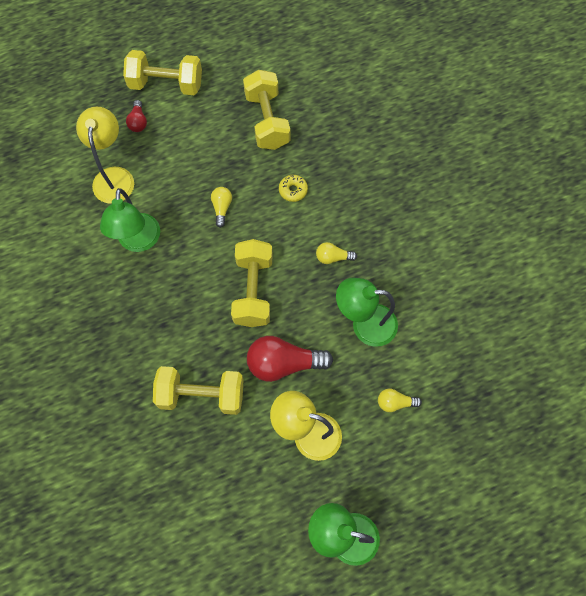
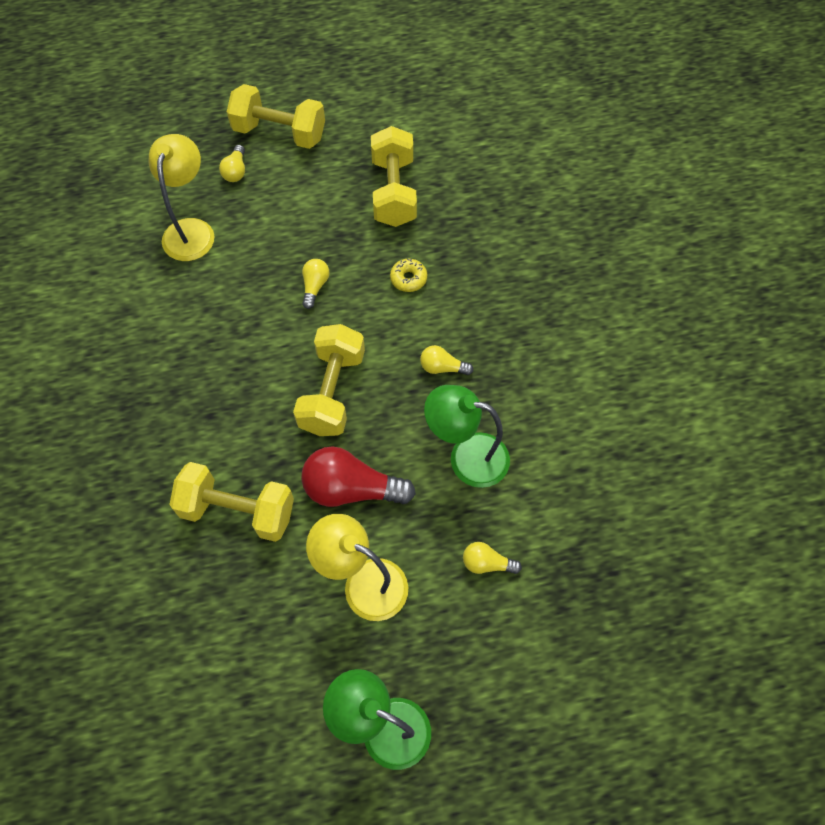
camera: 10 degrees right, 5 degrees down
(138, 122) = (236, 171): red light bulb -> yellow light bulb
(138, 241) = (203, 311): green lamp -> none

